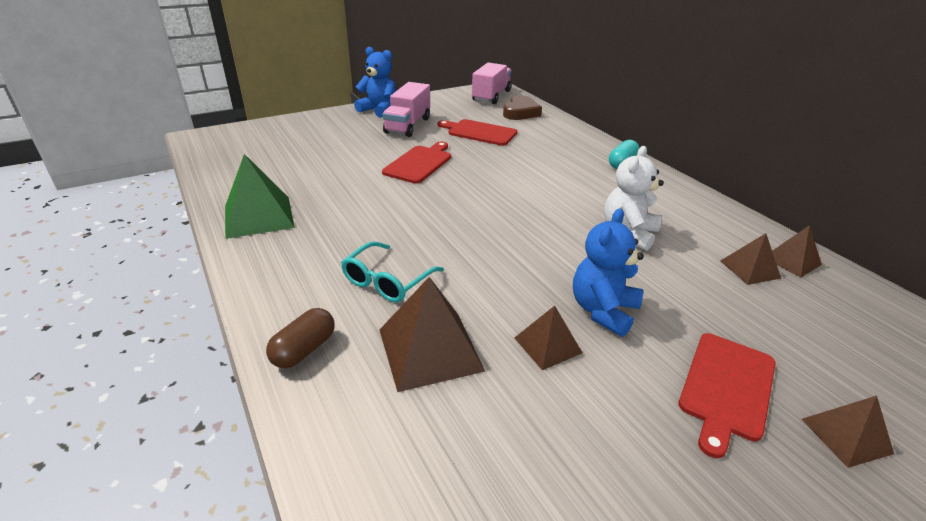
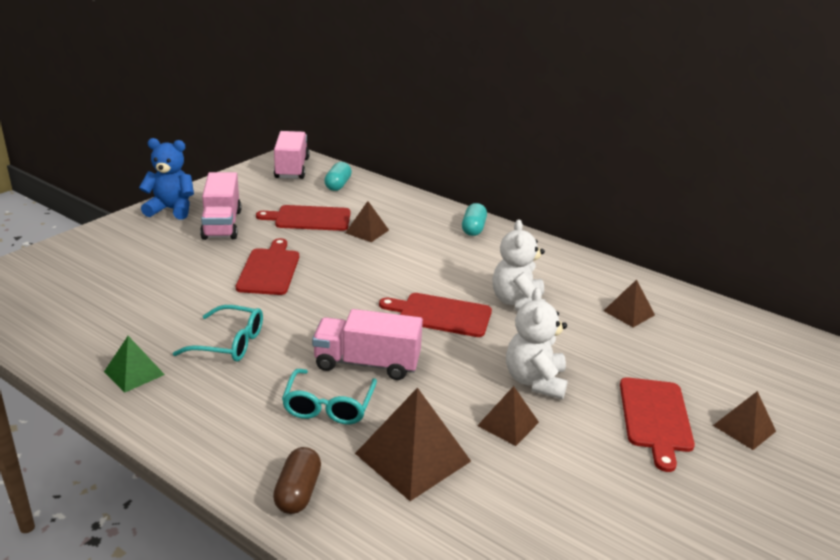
camera: 25 degrees left, 5 degrees down
(258, 216) = (134, 373): green pyramid -> green pyramid, size x0.58
(346, 211) = (229, 343): none -> turquoise glasses
(447, 253) = (367, 363): none -> pink truck
(520, 112) = (338, 185): brown heart -> turquoise capsule
(544, 228) = (440, 315): none -> red cutting board
(603, 311) = (535, 381): blue teddy bear -> white teddy bear
(791, 261) = (656, 297): brown pyramid -> brown pyramid (367, 231)

